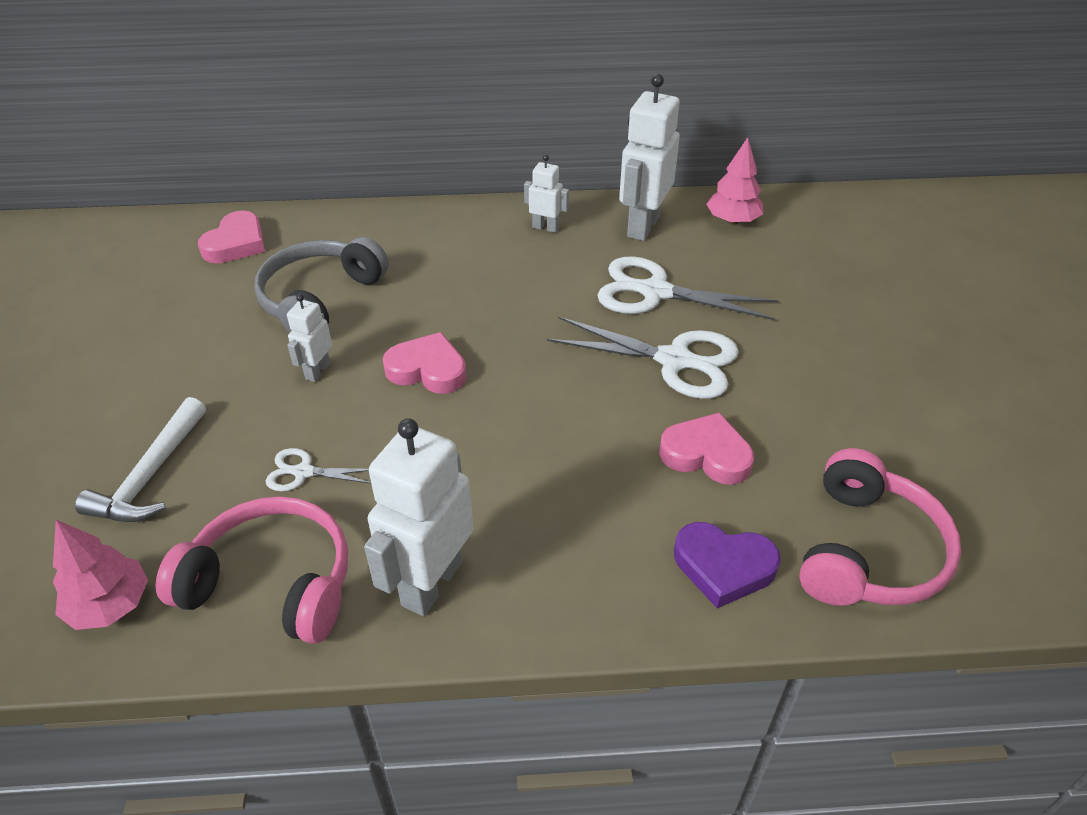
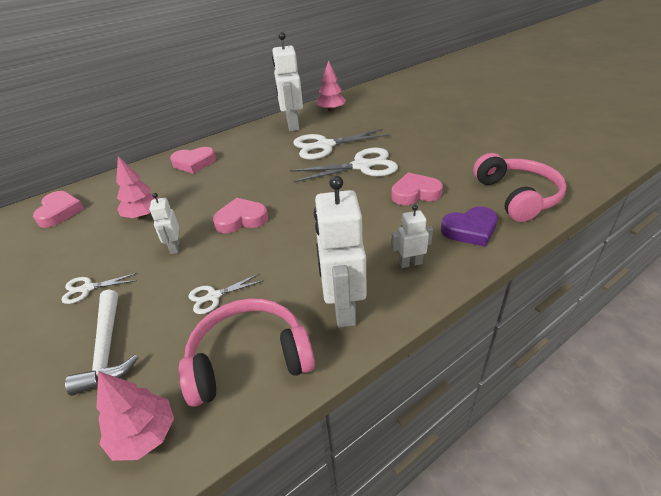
camera: 30 degrees left, 5 degrees down
(187, 380) = (87, 288): none -> white scissors
(320, 299) = (143, 215): grey headphones -> pink tree
(447, 237) = (194, 163): none -> pink heart
(545, 227) = (244, 142): white robot -> white robot (410, 263)

